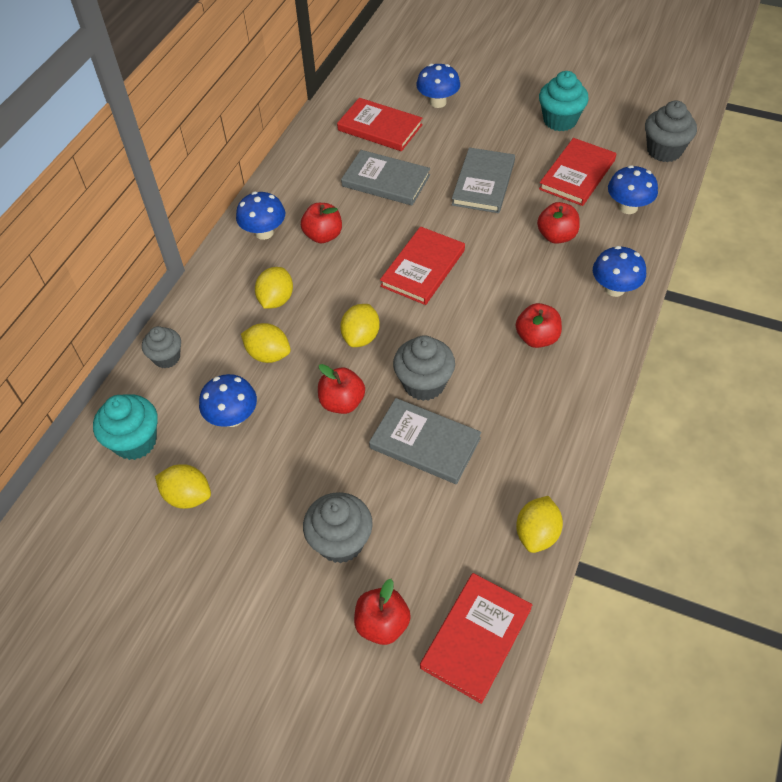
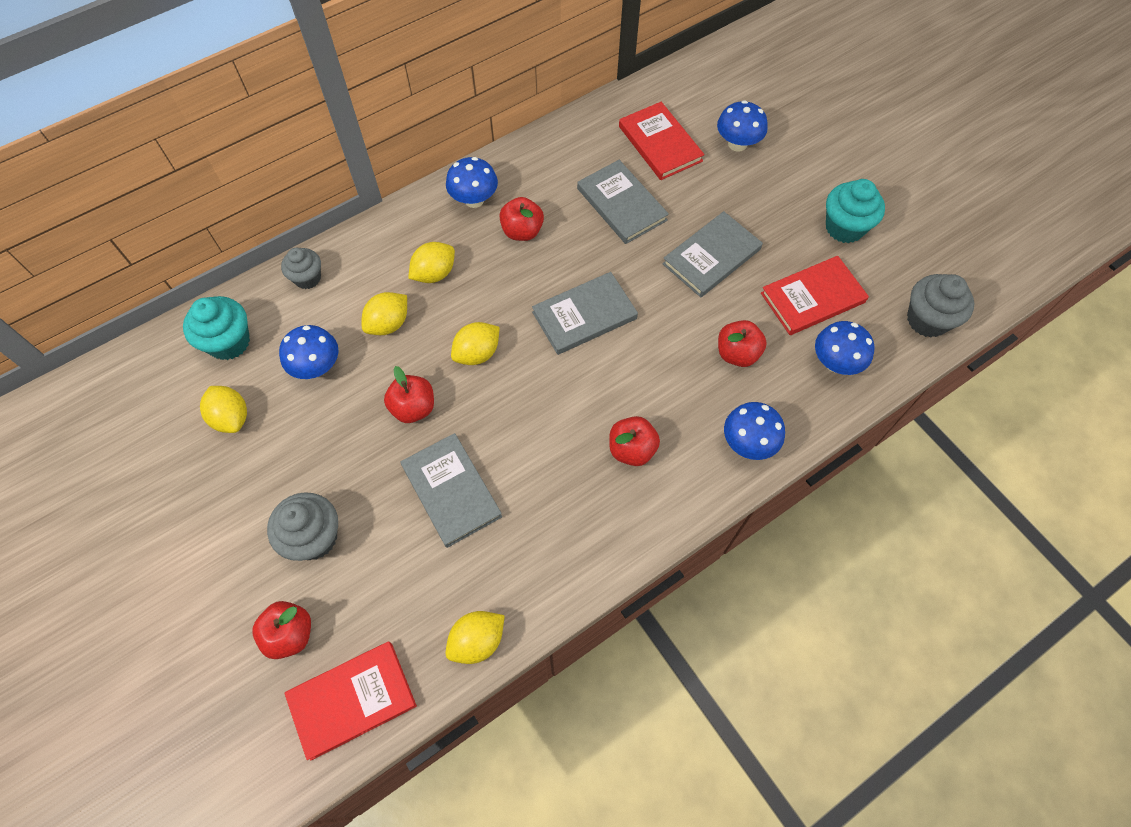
camera: 30 degrees right, 10 degrees up
(268, 354) = (388, 324): yellow lemon -> yellow lemon turned 75 degrees clockwise
(423, 268) = (584, 315): red book -> grey book
(424, 384) = (495, 433): grey cupcake -> none

